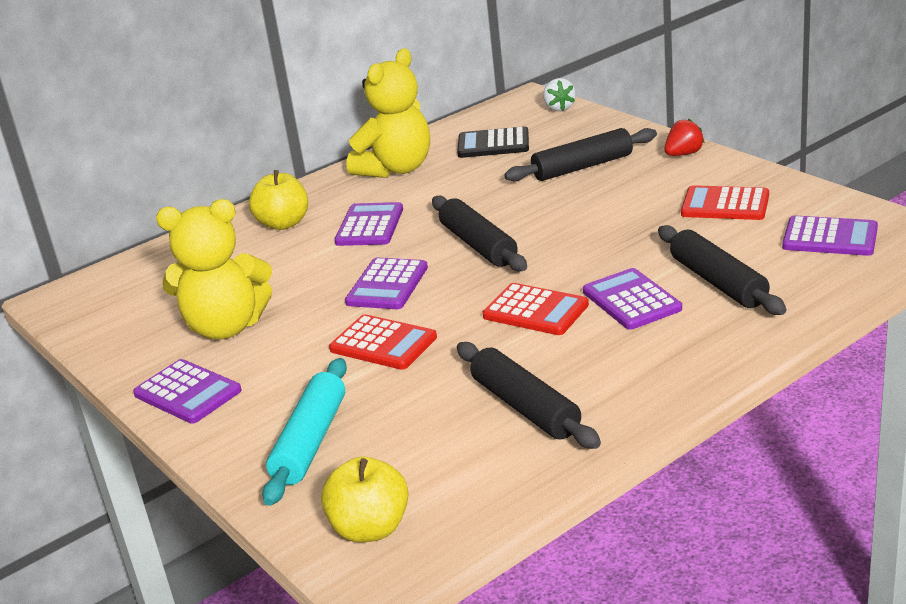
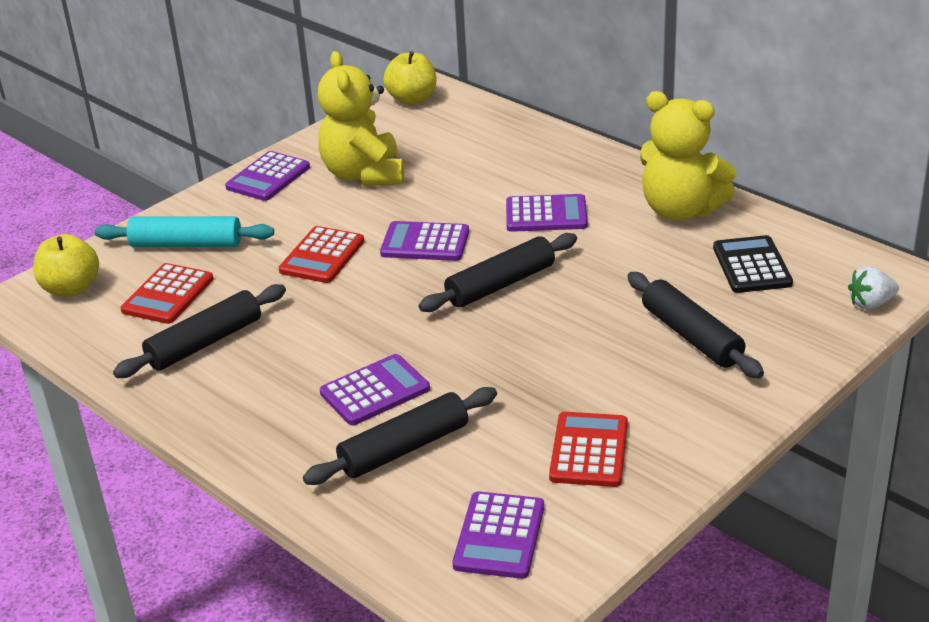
camera: 80 degrees right, 5 degrees up
(283, 224) = (553, 166): yellow apple -> yellow apple (412, 99)
(535, 311) = (364, 333): red calculator -> red calculator (168, 295)
(683, 154) = (733, 413): red strawberry -> none

